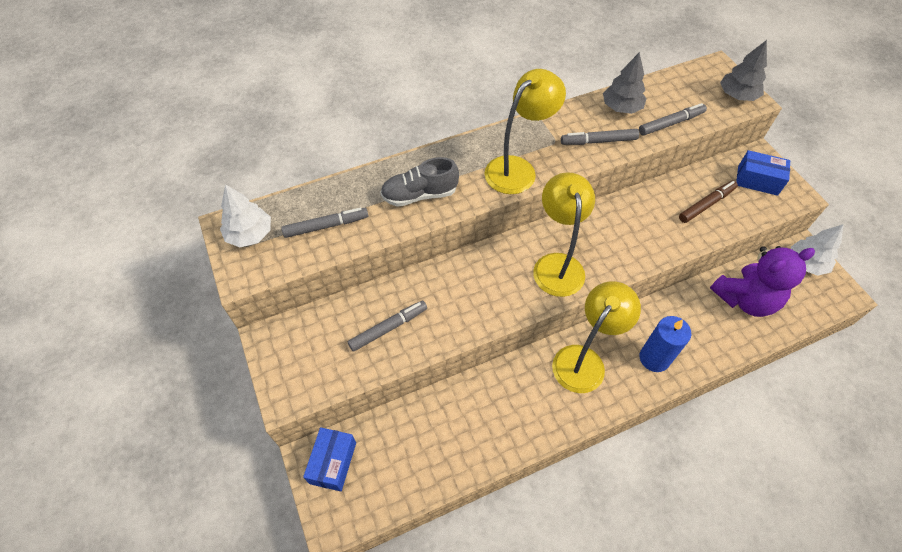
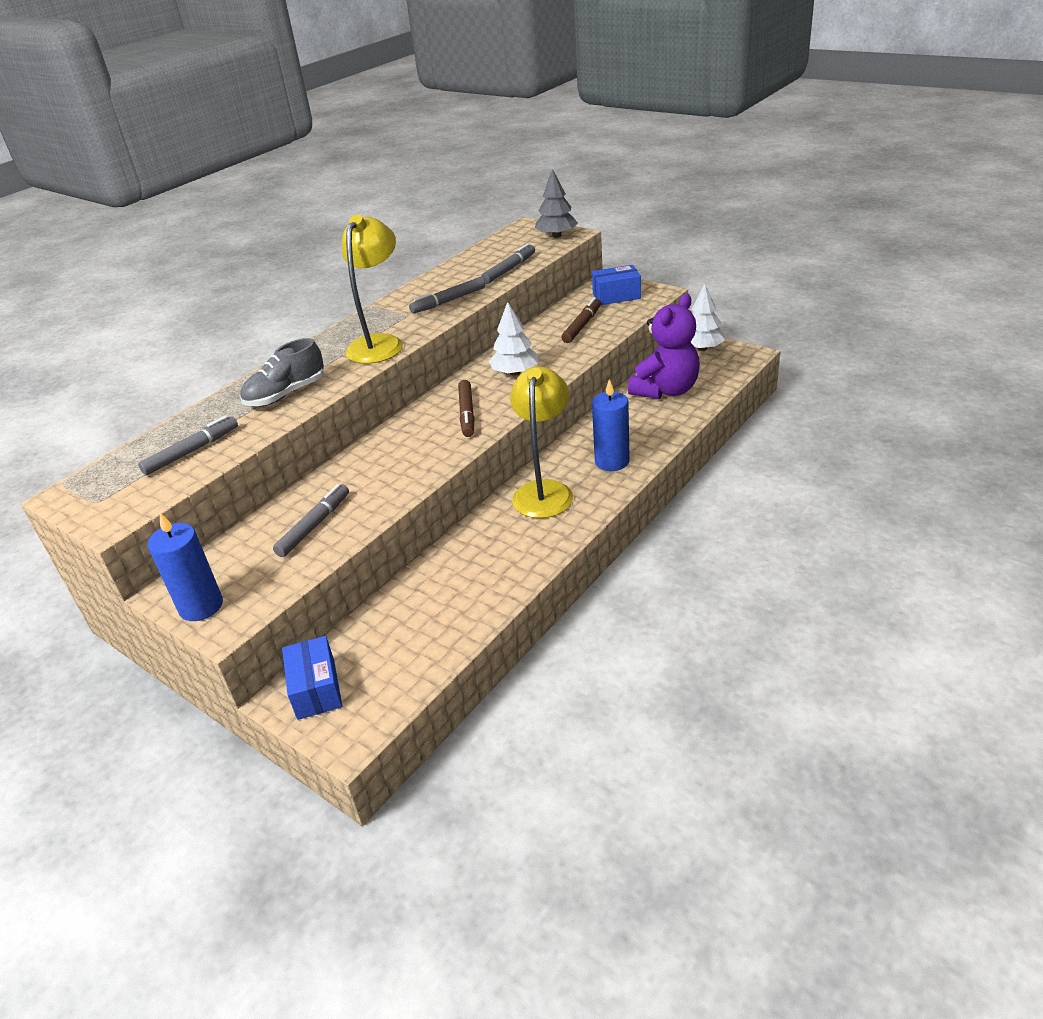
camera: 25 degrees left, 20 degrees down
(250, 234) = (99, 490): white tree -> white tree (515, 372)
(280, 367) = (201, 606): none -> blue candle
(557, 264) = (467, 413): yellow lamp -> brown marker
(621, 107) = (455, 275): grey tree -> none

